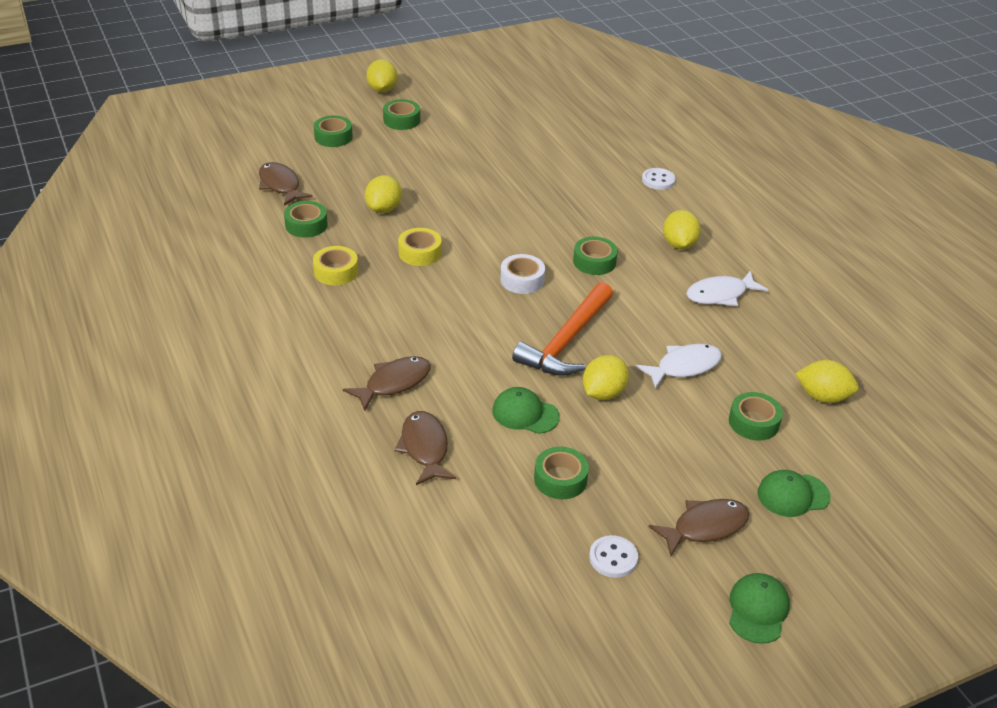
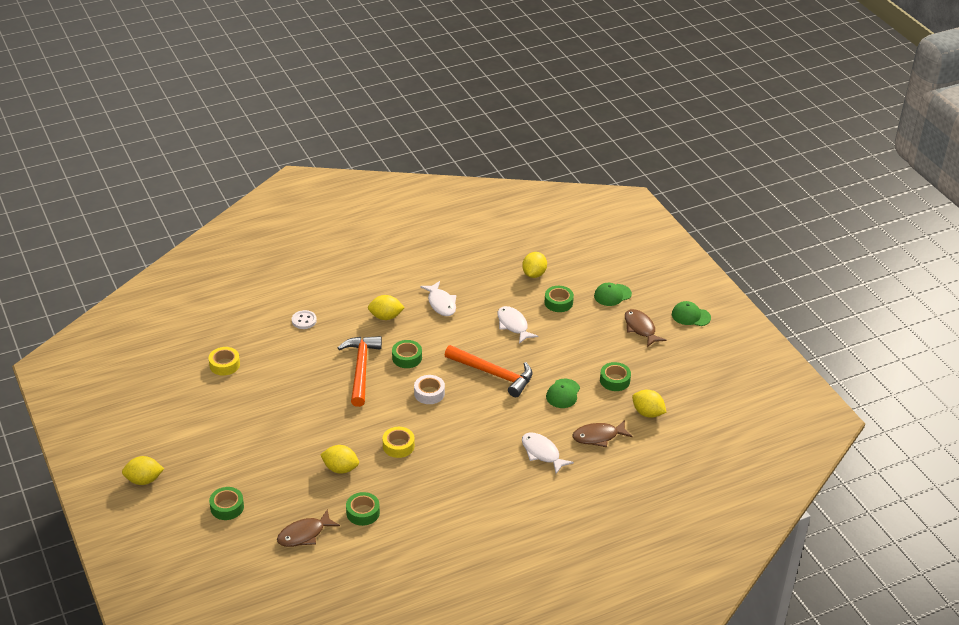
camera: 90 degrees left, 0 degrees up
(336, 271) = (423, 490): yellow tape -> yellow tape (224, 365)
(394, 383) = (542, 453): brown fish -> white fish
(401, 120) = (201, 464): green tape -> none
(567, 224) = (361, 369): none -> orange hammer
(603, 393) = (541, 360): yellow lemon -> yellow lemon (647, 413)
(613, 558) = (668, 363): white button -> none
(793, 495) = (612, 295): green cap -> green cap turned 75 degrees clockwise

